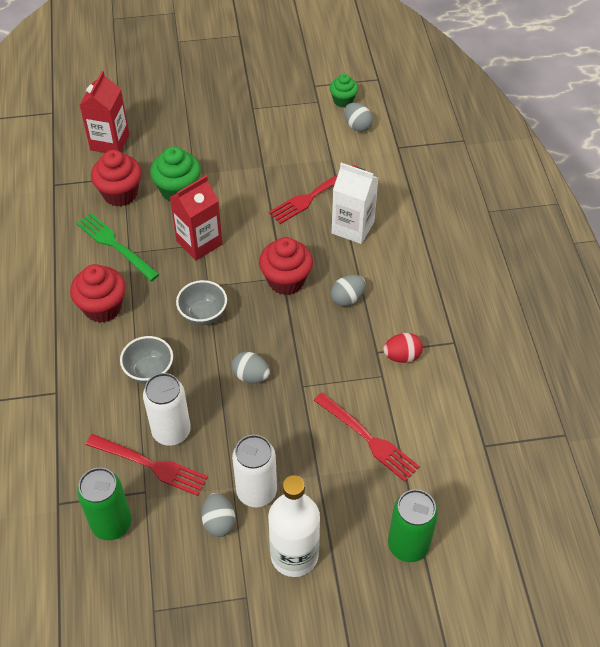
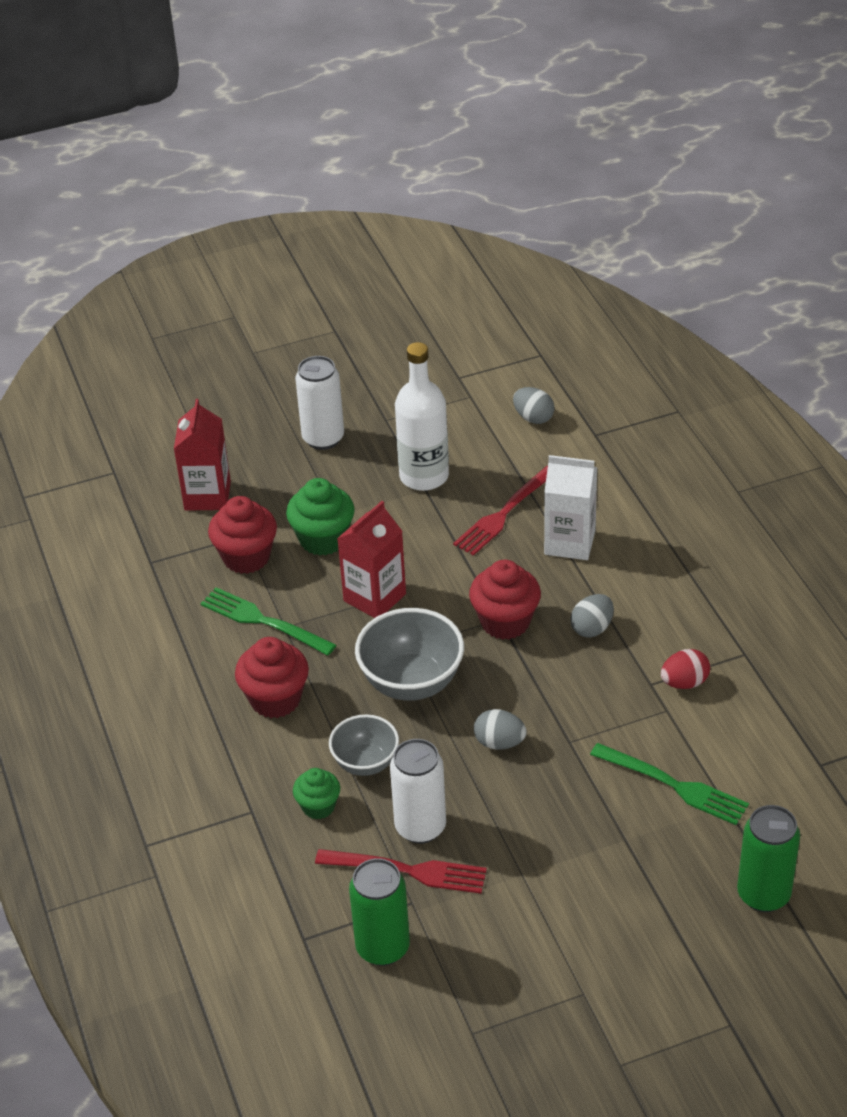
camera: 10 degrees left, 10 degrees down
(203, 315) = (411, 682): grey bowl -> grey bowl, size x1.60
(219, 522) = (519, 917): grey egg -> none
(256, 492) = (554, 874): white can -> white can (323, 438)
(294, 555) = (627, 934): white bottle -> white bottle (424, 476)
(343, 100) = (504, 389): green cupcake -> green cupcake (318, 806)
(368, 439) = (674, 785): red fork -> green fork

